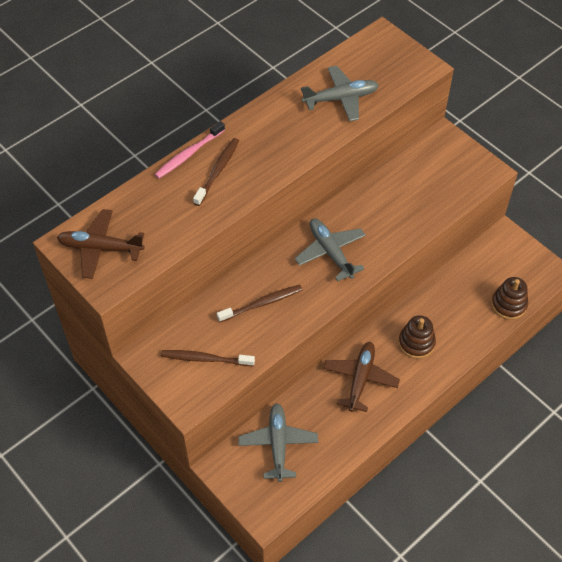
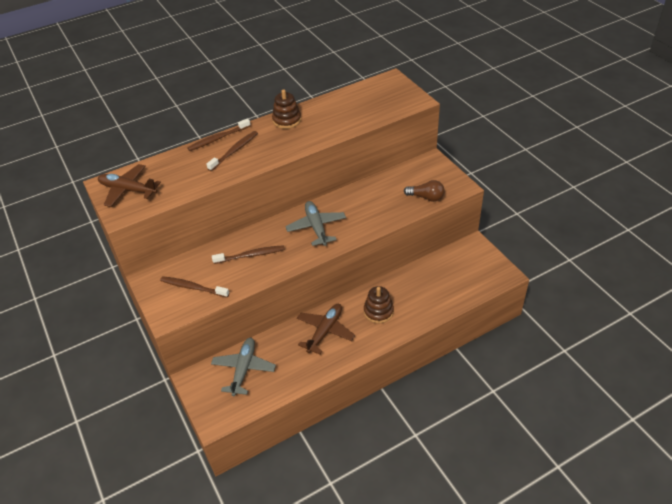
camera: 15 degrees right, 10 degrees down
(189, 154) = (218, 138): pink toothbrush -> brown toothbrush
(341, 98) = (345, 115): grey plane -> none
(452, 192) = (426, 197): none -> brown light bulb
(508, 305) = (463, 294): brown stacking toy -> brown stacking toy (287, 120)

